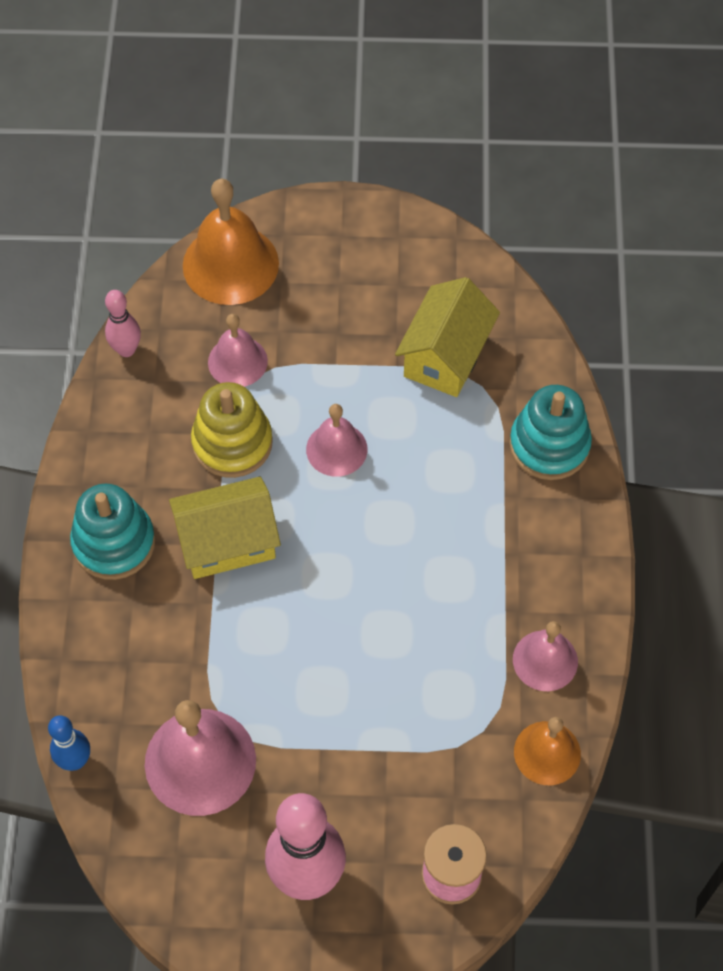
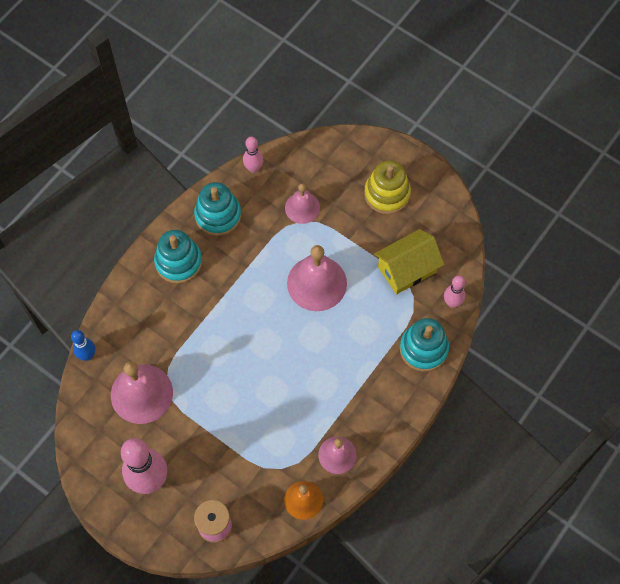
camera: 35 degrees right, 5 degrees up
(123, 443) = (218, 215): none -> turquoise stacking toy
(227, 542) = (231, 296): yellow house -> none
(230, 264) = (336, 154): orange bell -> none
(232, 443) = (269, 248): yellow stacking toy -> yellow stacking toy (387, 194)
(336, 449) = (317, 283): pink bell -> pink bell, size x1.66
(539, 362) = (452, 303): none -> pink bowling pin

